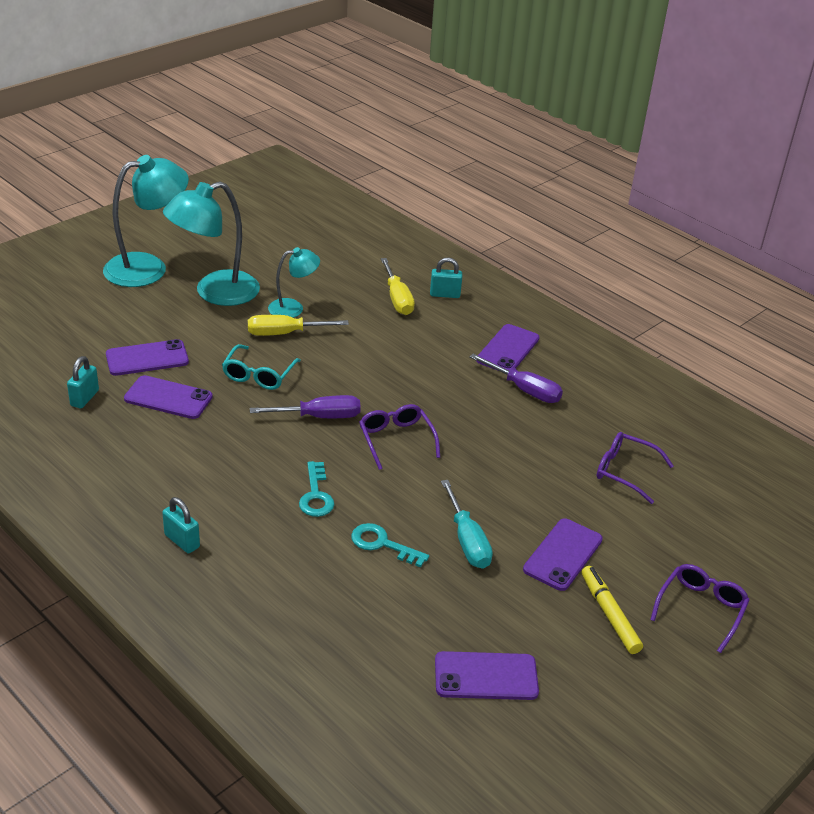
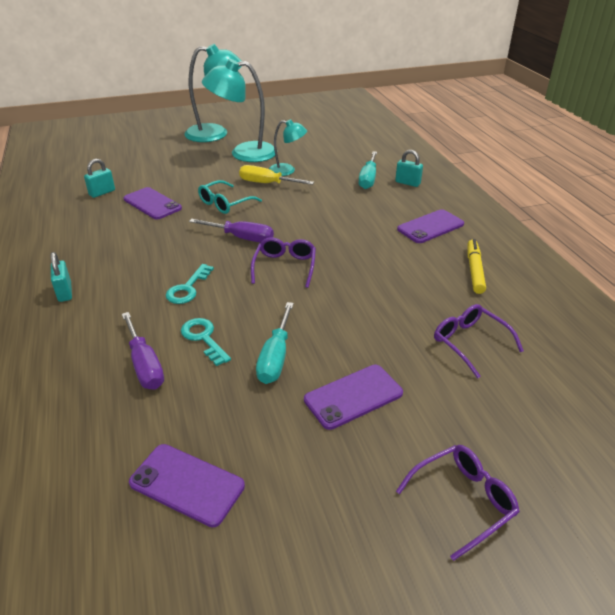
camera: 30 degrees right, 0 degrees up
(147, 358) = (163, 179): purple phone -> none
(397, 299) = (368, 179): yellow screwdriver -> turquoise screwdriver
(524, 390) = (422, 257): purple screwdriver -> purple screwdriver (144, 364)
(609, 614) = (356, 469): yellow marker -> yellow marker (474, 270)

